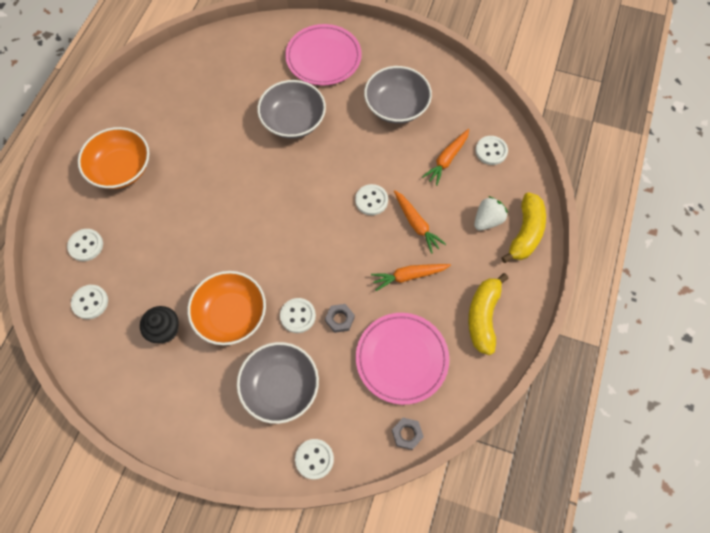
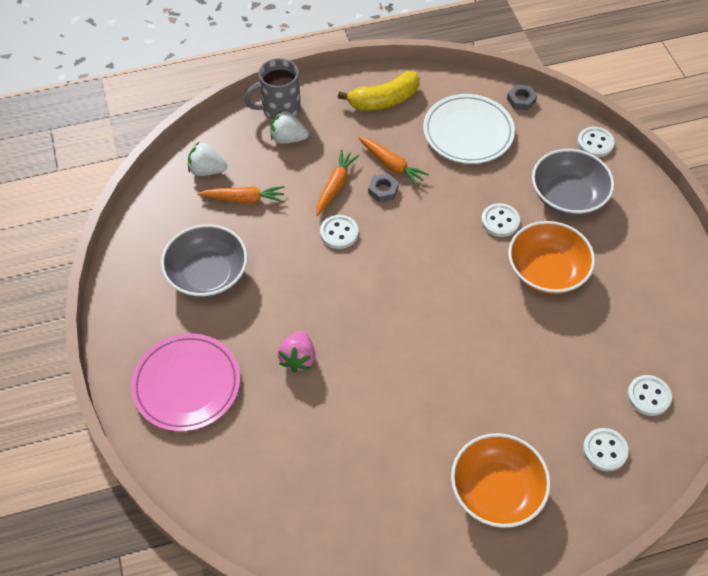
camera: 125 degrees left, 10 degrees down
(165, 330) = (609, 312): black cupcake -> none
(293, 120) = (298, 358): grey bowl -> pink strawberry
(339, 319) = (474, 190): grey nut -> grey nut (383, 190)
(401, 359) = (468, 132): pink plate -> white plate
(491, 151) = (207, 170): white button -> white strawberry
(525, 233) = (279, 108): yellow banana -> grey mug

